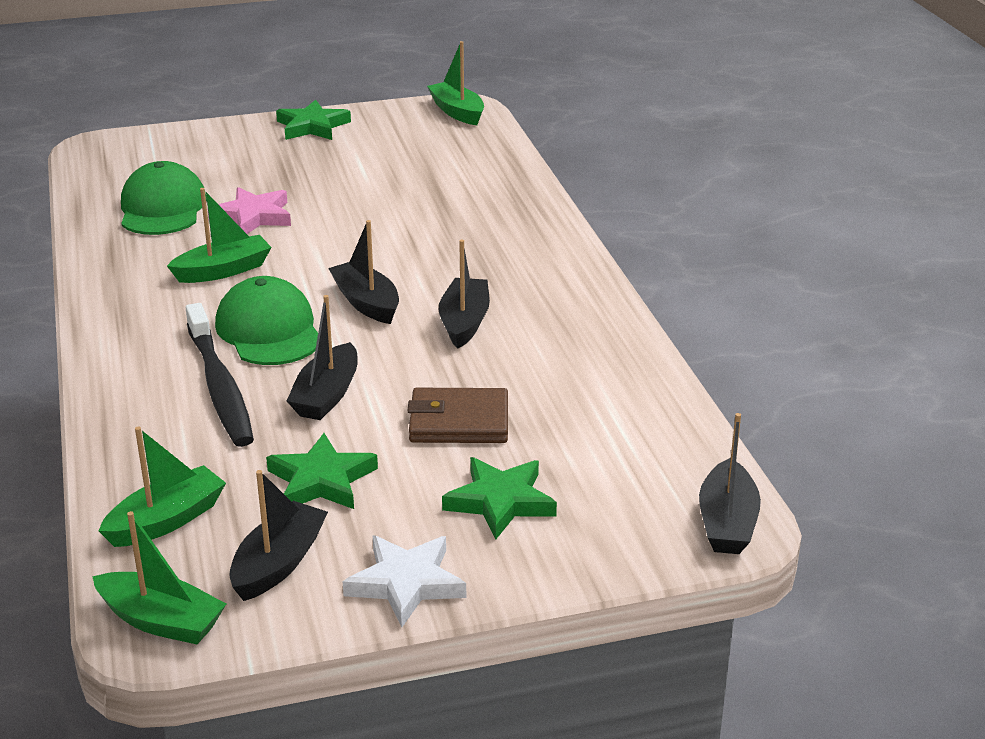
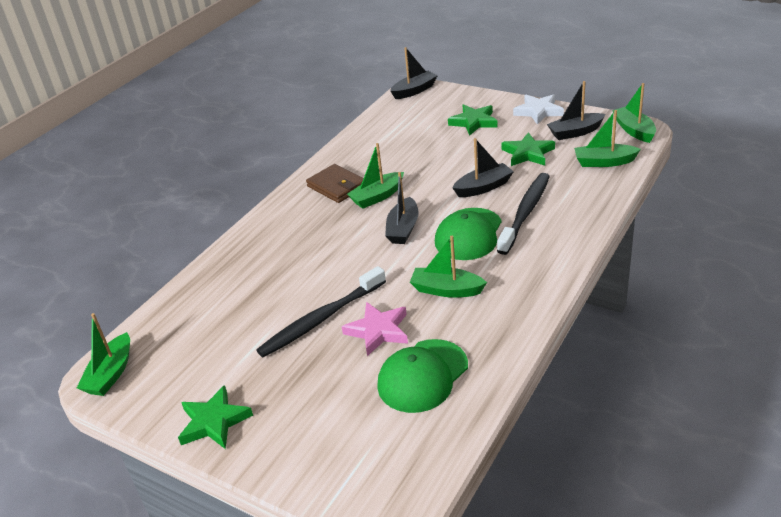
camera: 130 degrees left, 5 degrees up
(328, 203) = (321, 319): none -> black toothbrush
(459, 421) = (447, 154): brown wallet -> brown wallet (337, 186)
(464, 322) = (377, 197): black boat -> green boat

